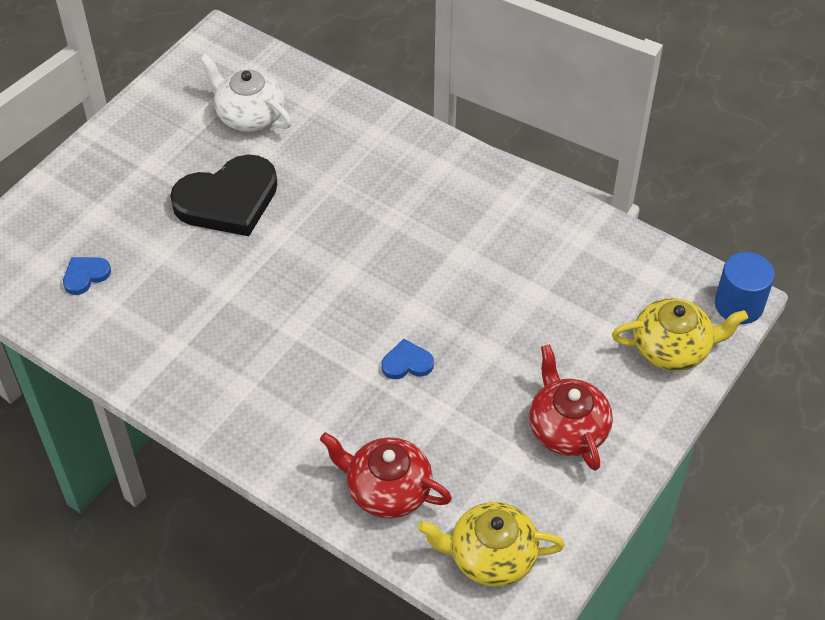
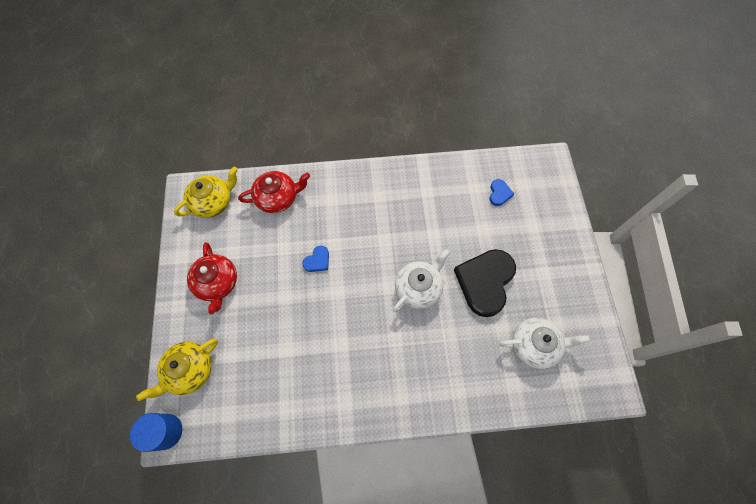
camera: 140 degrees right, 15 degrees up
(312, 246) = (418, 288): none -> white teapot
(567, 428) = (217, 283): red teapot -> red teapot turned 45 degrees clockwise

